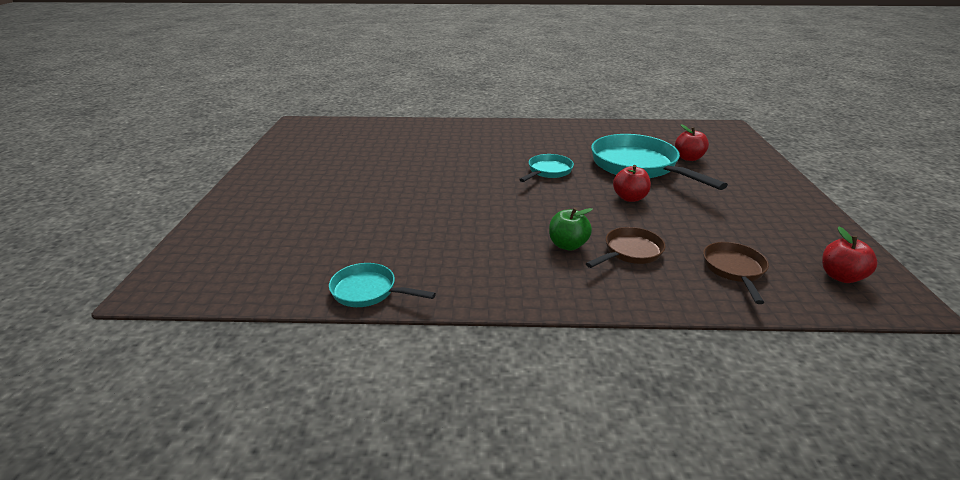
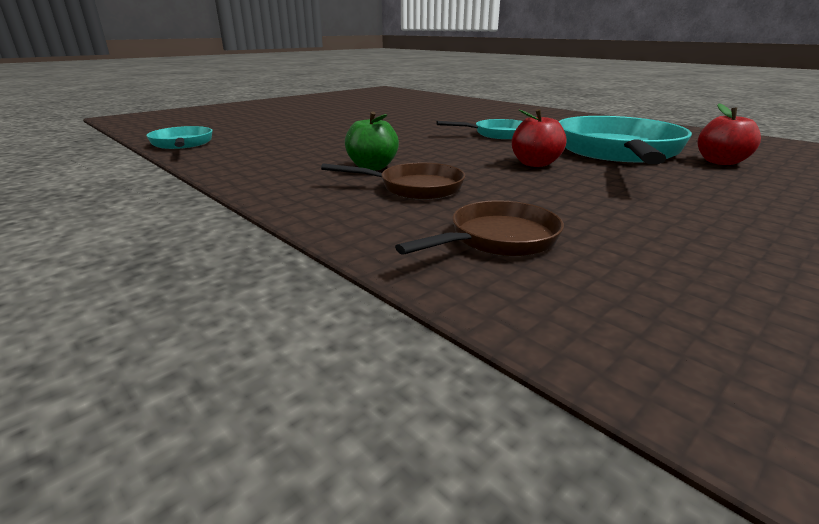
camera: 45 degrees right, 5 degrees down
(841, 276) = (686, 320): red apple -> none

